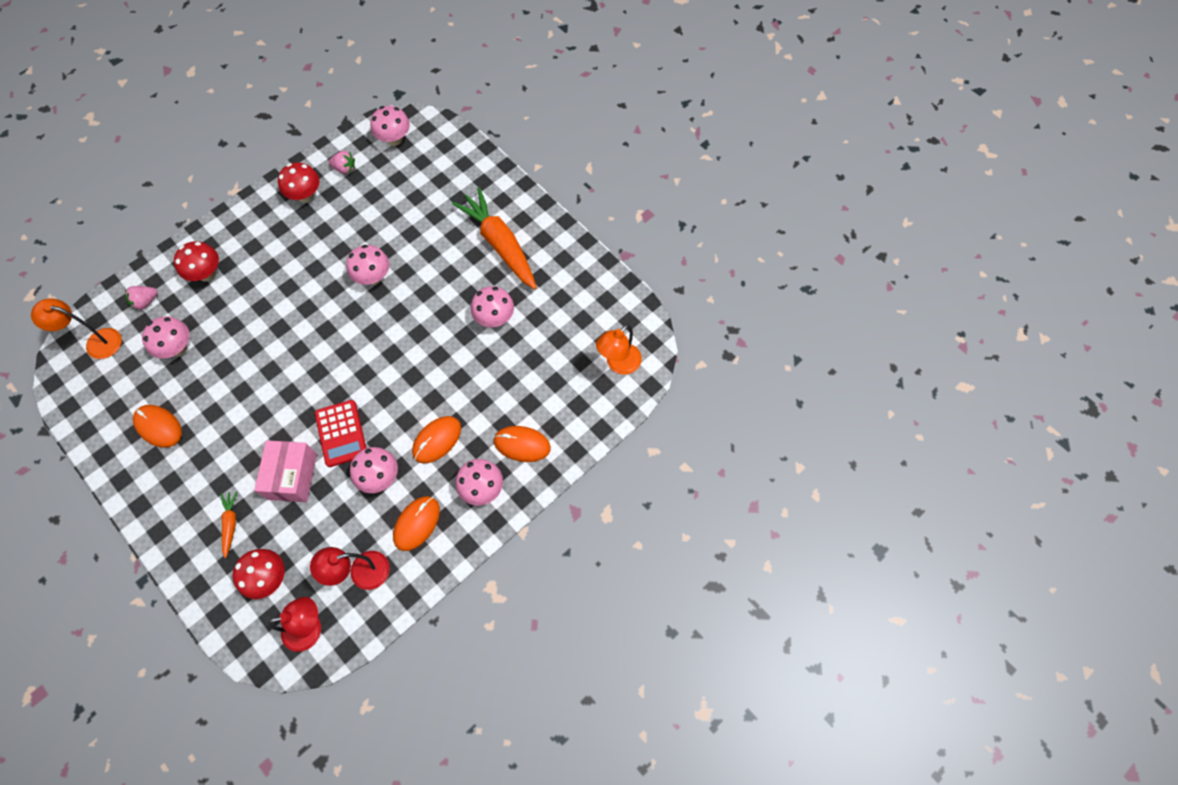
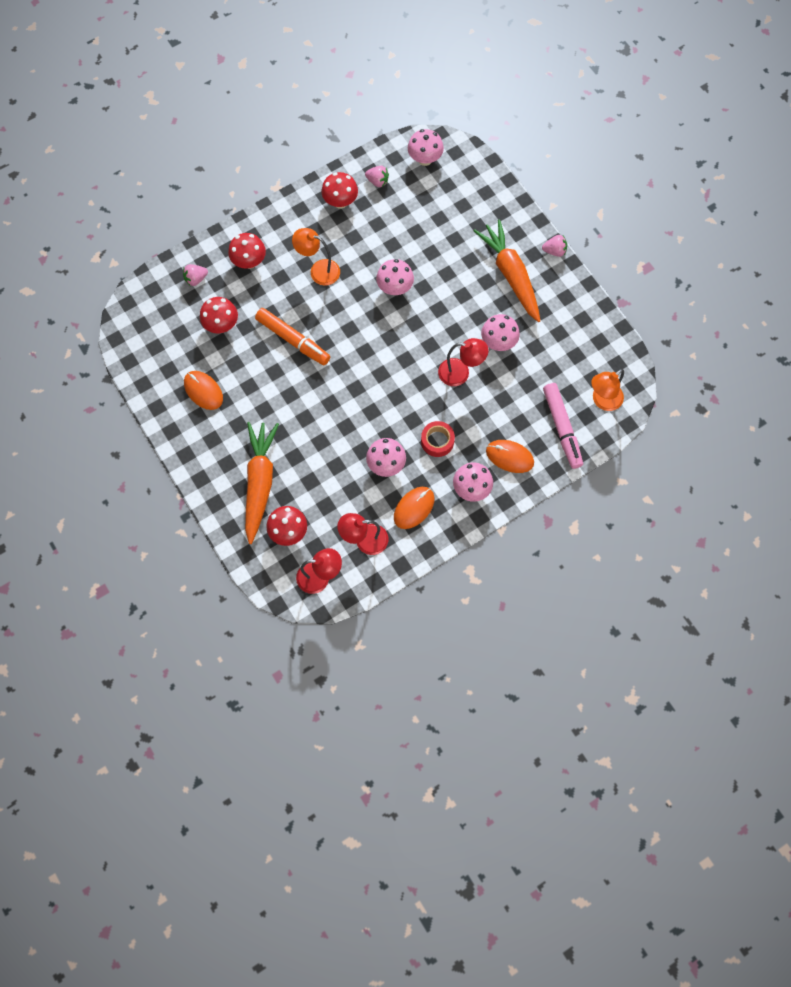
camera: 10 degrees right, 5 degrees up
(96, 342) = (153, 309): orange lamp -> orange lamp (319, 270)
(177, 348) = (222, 325): pink mushroom -> red mushroom
(230, 524) = (260, 482): orange carrot -> orange carrot, size x2.26
(261, 352) = (293, 340): none -> orange marker
(292, 476) = (313, 451): pink box -> none
(341, 433) = (356, 422): red calculator -> none
(437, 440) = (437, 441): orange mouse -> red tape
(455, 359) = (460, 373): none -> red lamp
(544, 212) = (554, 251): none -> pink strawberry
(577, 401) = (562, 428): none -> pink marker

